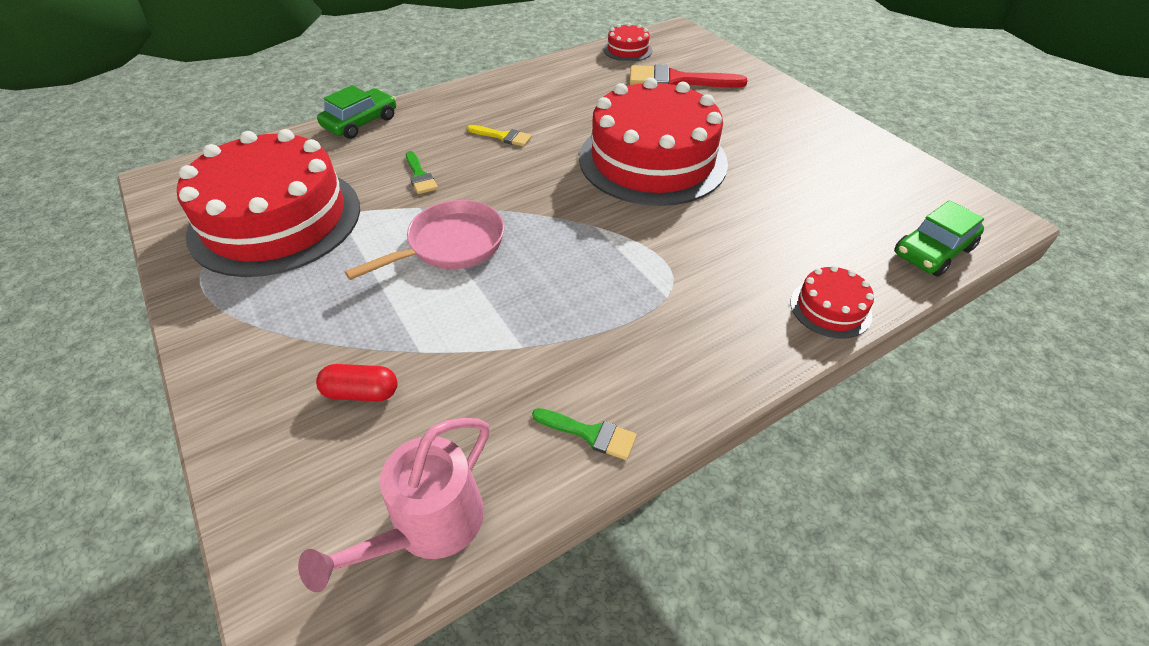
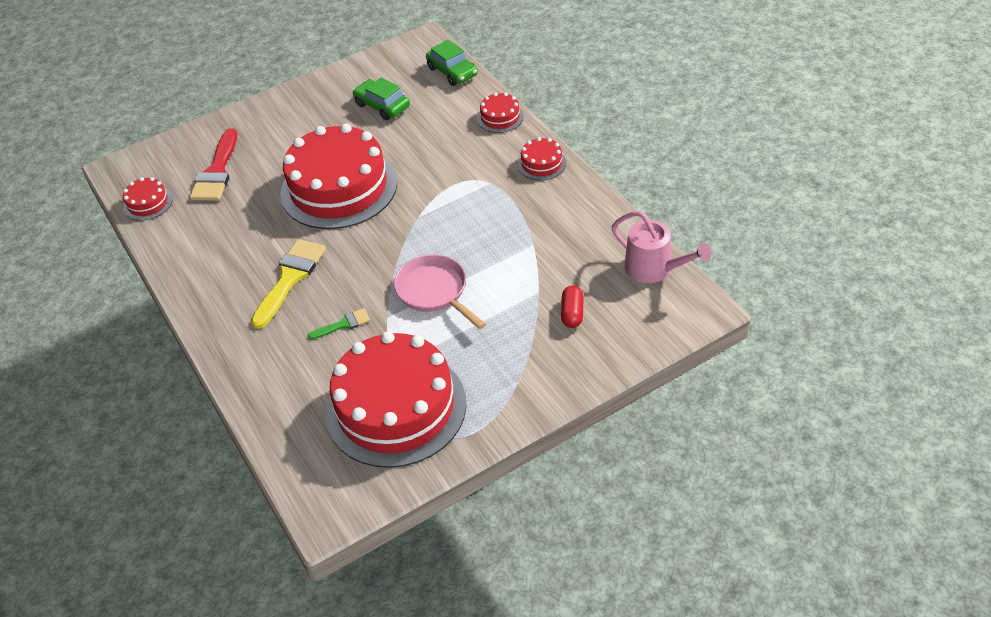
camera: 85 degrees left, 0 degrees up
(361, 122) = (246, 385): green car -> green car (382, 106)
(503, 136) = (290, 278): yellow brush -> yellow brush, size x1.93
(590, 434) = (594, 213): green brush -> none
(718, 361) = (541, 164): none -> red cake

